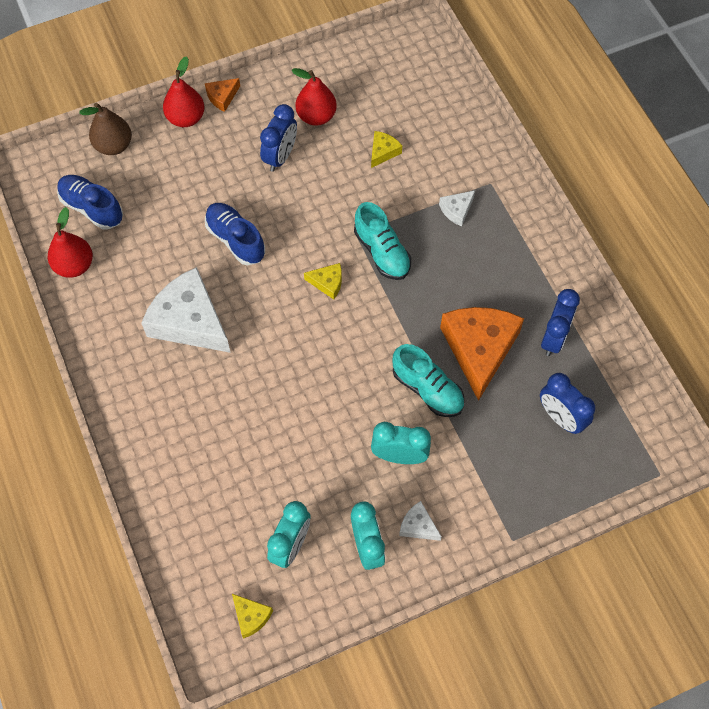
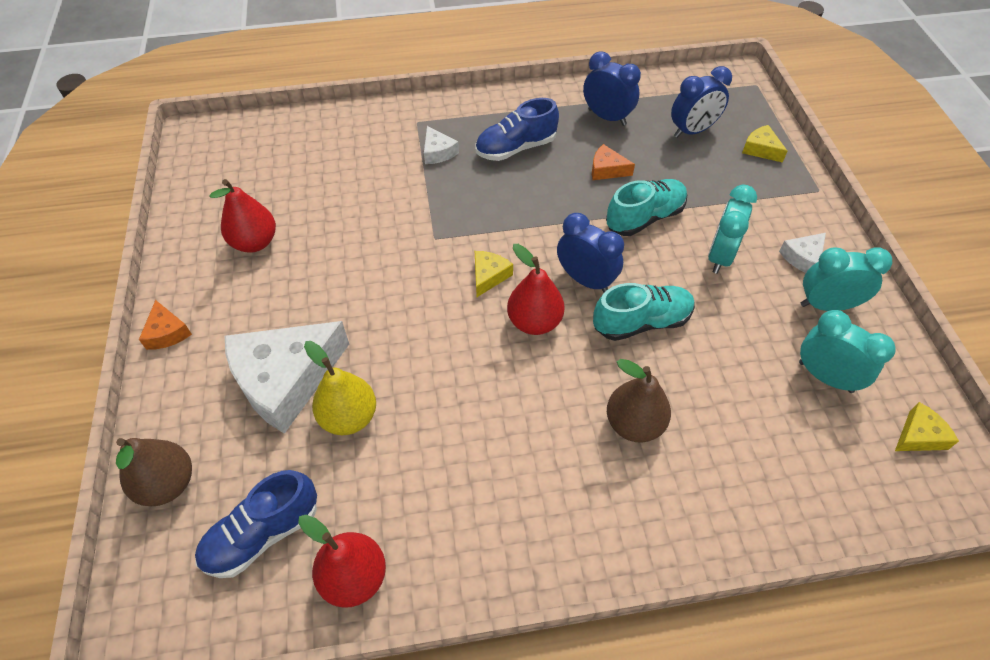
camera: 75 degrees left, 10 degrees down
(181, 227) = (349, 417): none -> yellow pear
(186, 118) = (175, 381): red pear -> red pear (534, 322)
(189, 321) = (497, 432): white cheese -> white cheese (285, 380)
(216, 408) = (634, 424): none -> brown pear
(236, 240) = (394, 357): blue shoe -> blue shoe (516, 148)
(280, 156) = (293, 288): blue clock -> blue clock (585, 280)
(382, 252) = (466, 221): turquoise shoe -> turquoise shoe (641, 322)
(383, 152) = (336, 194): yellow cheese -> yellow cheese (761, 149)
(479, 349) = (607, 169): orange cheese -> orange cheese, size x0.44

